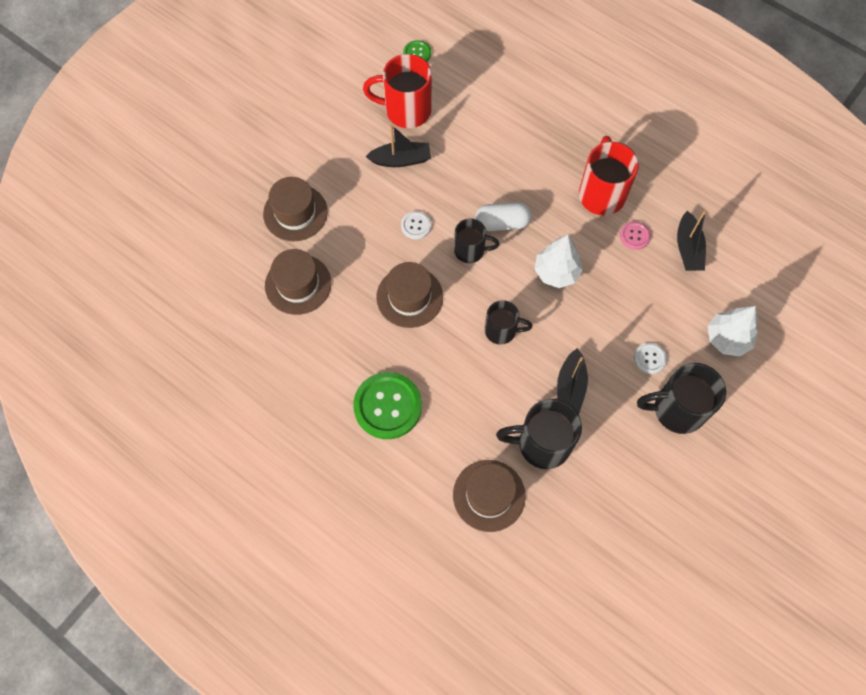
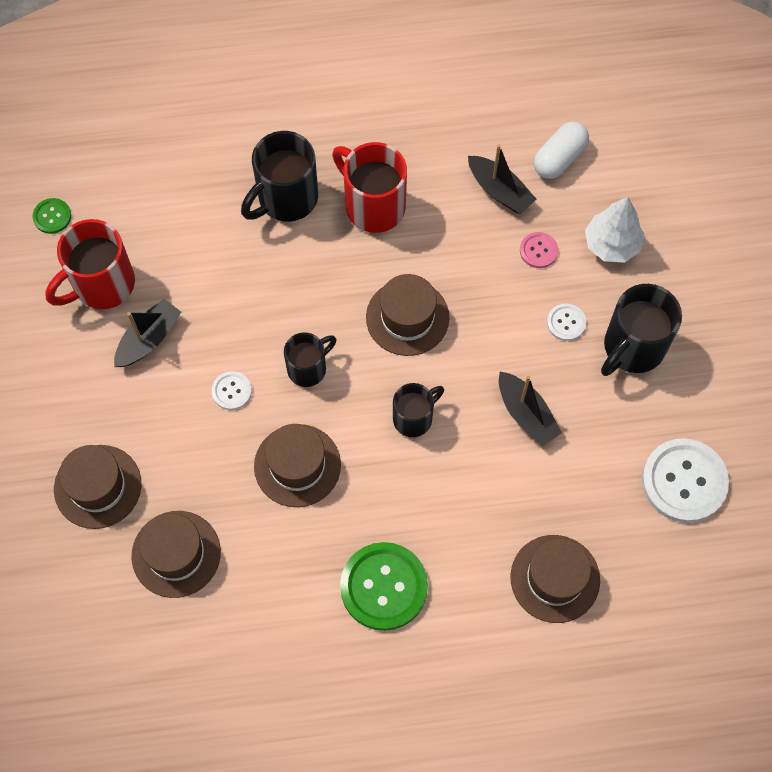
camera: 45 degrees left, 0 degrees up
(502, 223) = (311, 315): white capsule -> white capsule (559, 158)
(542, 444) = (552, 487): black mug -> black mug (286, 198)
(556, 272) = (407, 317): white tree -> brown hat
(627, 516) = (684, 481): none -> white button
(634, 236) = (442, 220): pink button -> pink button (538, 251)

